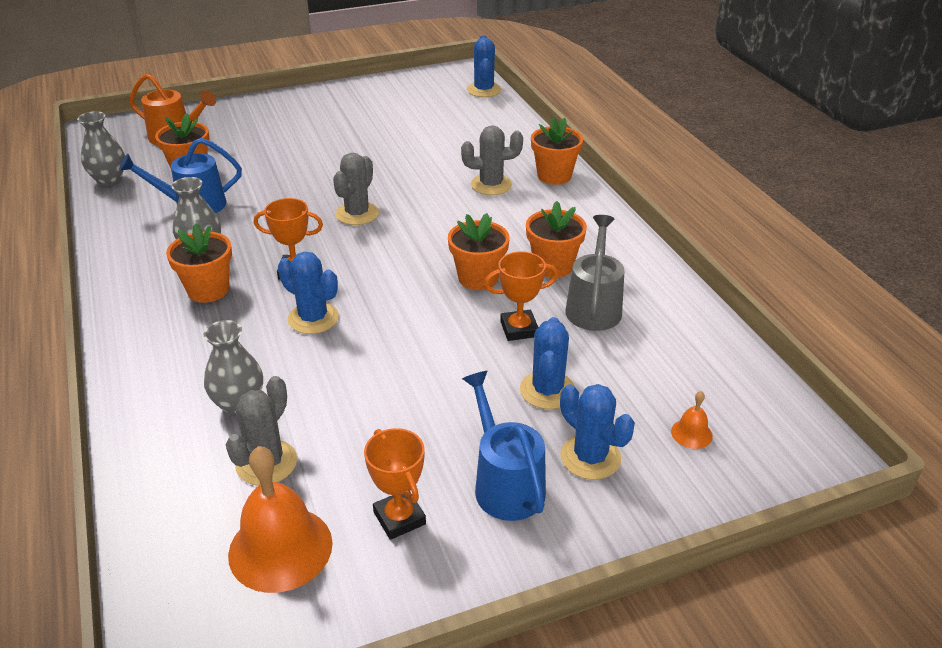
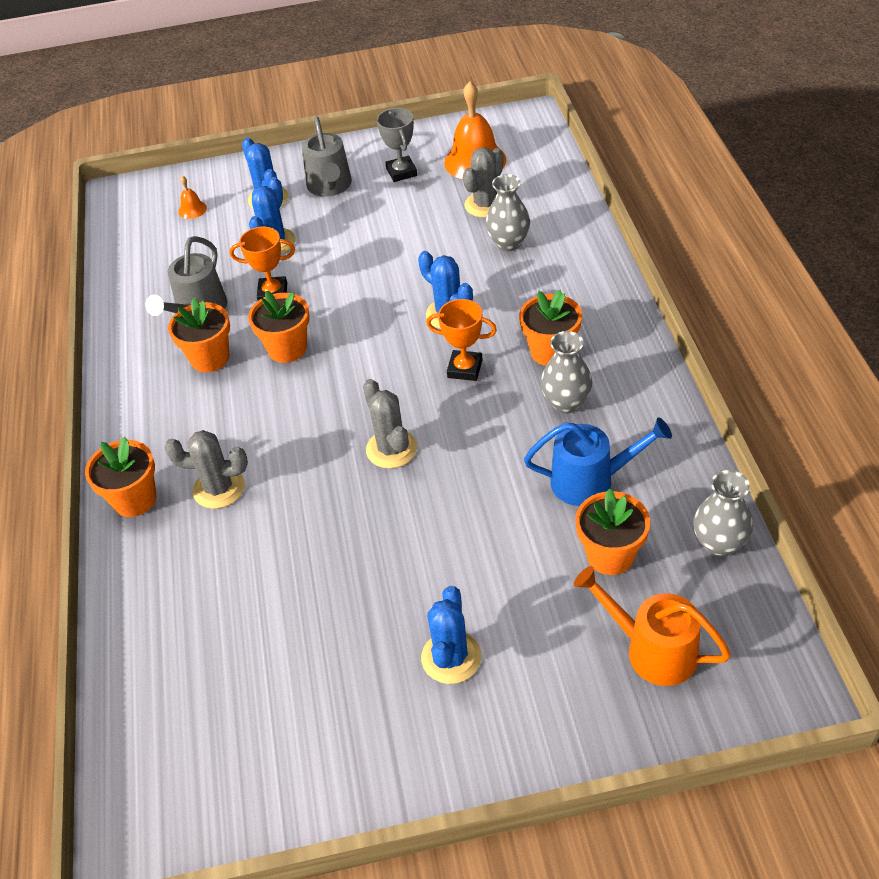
camera: 165 degrees left, 10 degrees up
(357, 214) = (391, 449): grey cactus -> grey cactus turned 60 degrees counterclockwise
(399, 518) = (401, 172): orange trophy -> grey trophy
(484, 90) = (127, 752): blue cactus -> blue cactus (451, 657)
(505, 483) = (330, 187): blue watering can -> grey watering can

